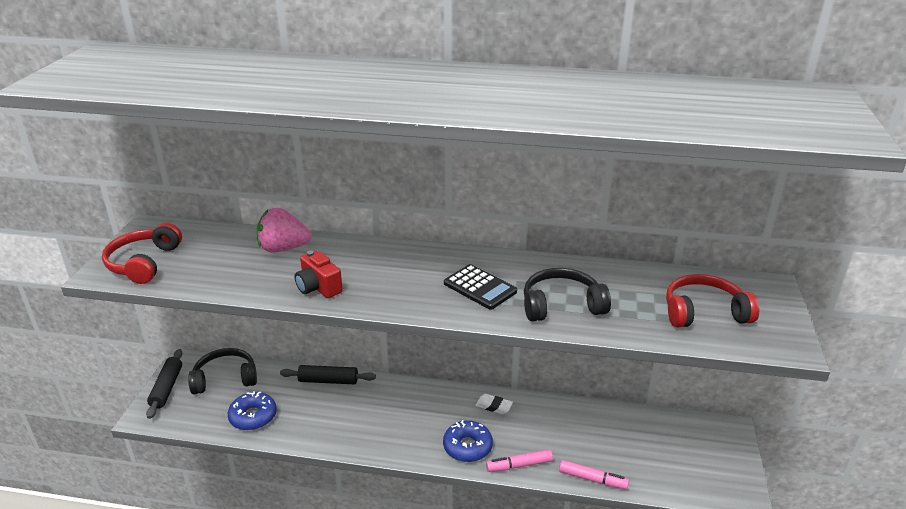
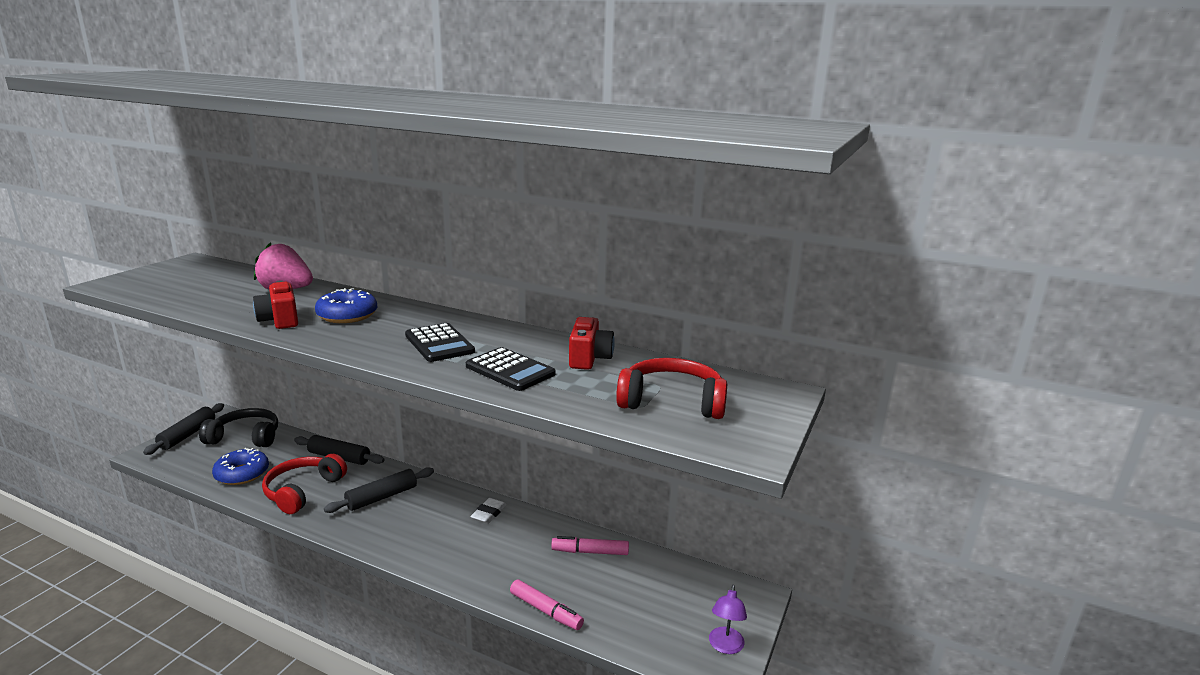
camera: 15 degrees right, 10 degrees down
(143, 263) = (151, 282): red headphones -> red headphones (302, 491)
(395, 411) = (382, 497): none -> black rolling pin
(467, 447) = (430, 546): blue donut -> blue donut (347, 315)
(493, 406) = (488, 513): white eraser -> white eraser turned 75 degrees clockwise
(519, 465) = (472, 577): pink marker -> pink marker (590, 552)
(561, 305) = (510, 370): black headphones -> black calculator
(609, 280) = (589, 358): none -> red camera
(733, 475) = (725, 646): none -> purple lamp

